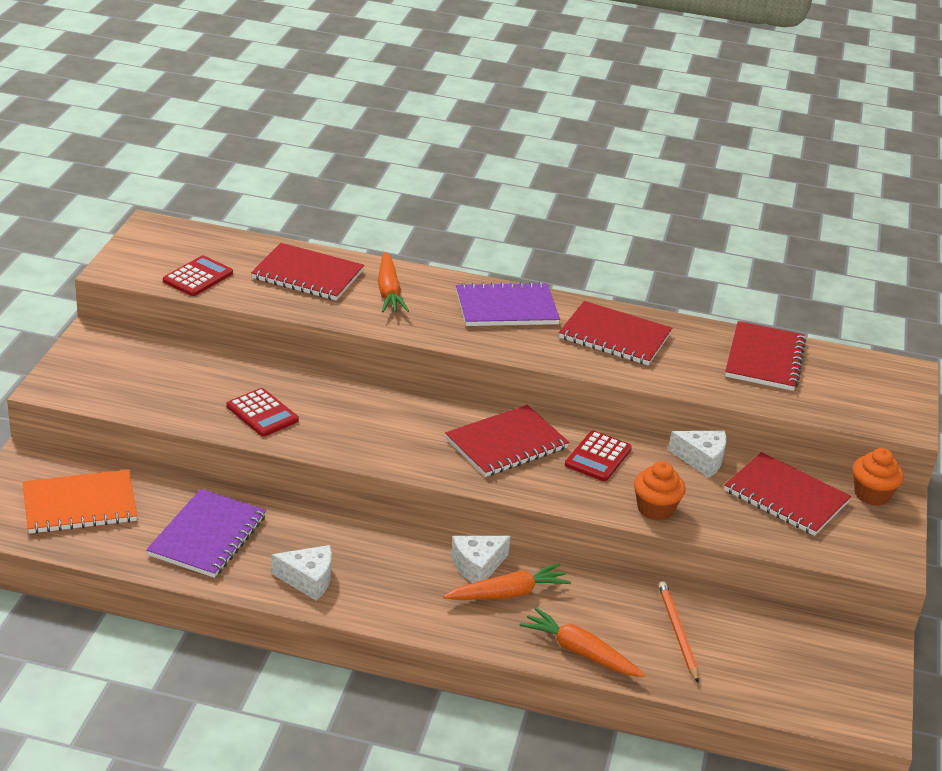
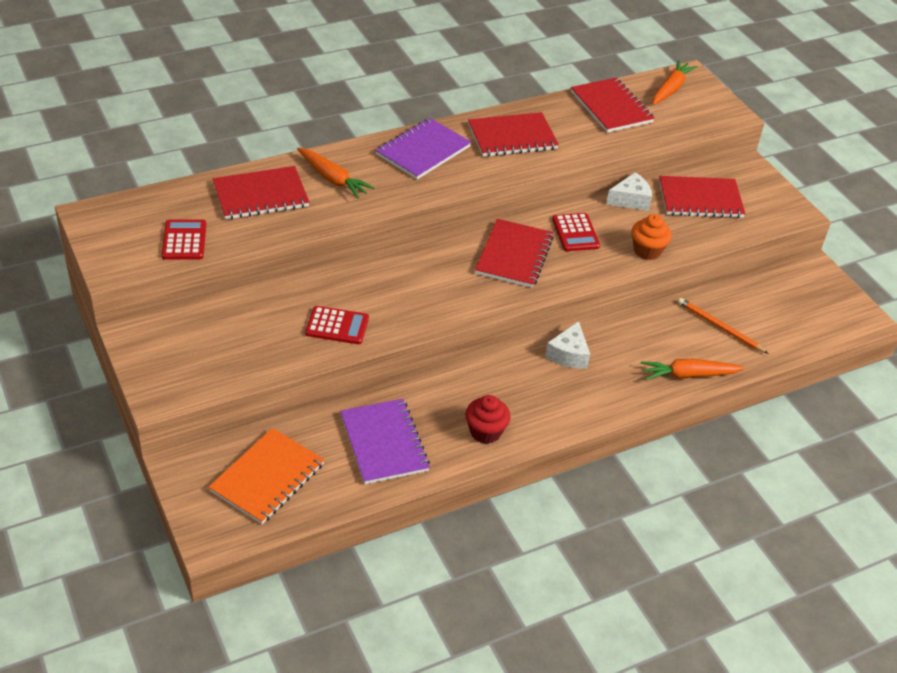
camera: 40 degrees left, 10 degrees up
(308, 579) = (485, 432): white cheese -> red cupcake
(508, 593) = (607, 362): orange carrot -> orange carrot (670, 89)
(871, 494) = (737, 171): orange cupcake -> none

